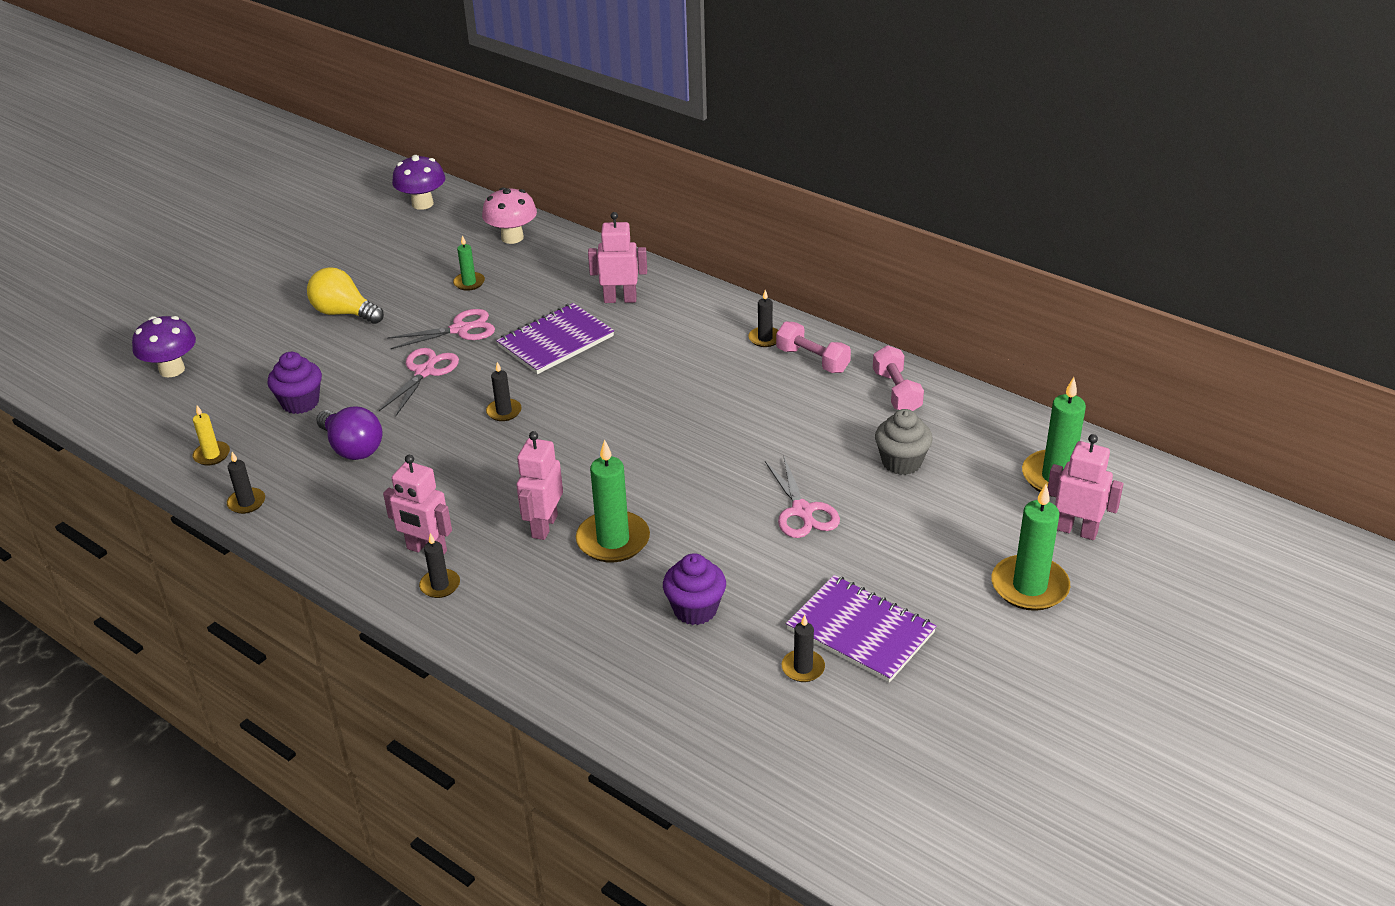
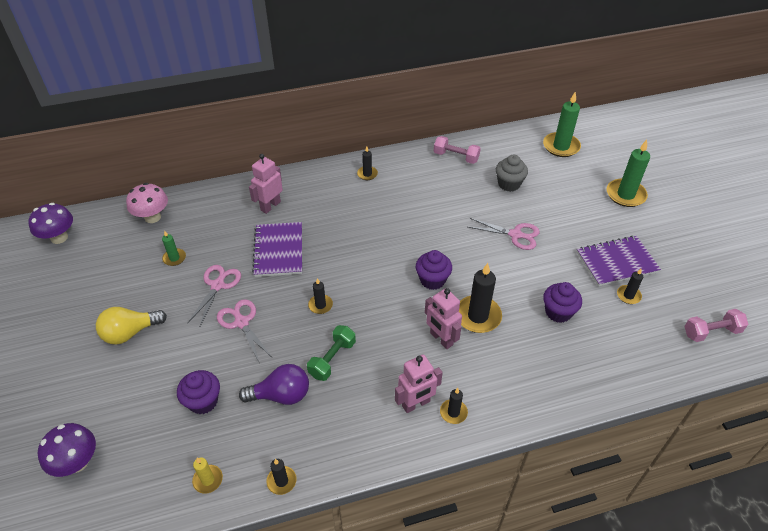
camera: 55 degrees left, 10 degrees up
(434, 458) = (332, 359): none -> green dumbbell
(613, 540) = (478, 316): green candle -> black candle
(635, 476) = (432, 280): none -> purple cupcake
(812, 360) = (402, 168): pink dumbbell -> pink dumbbell (711, 332)
(1076, 530) = (600, 161): pink robot -> none

